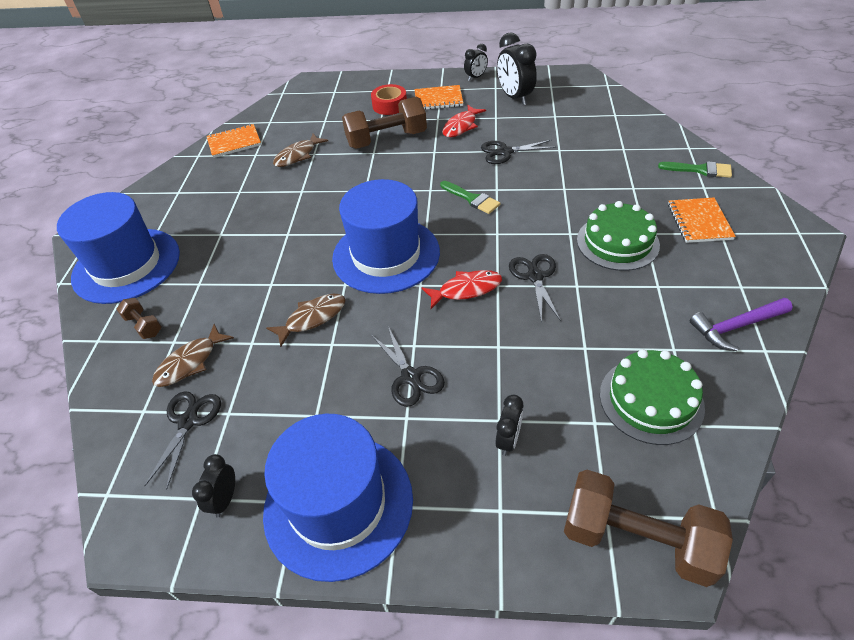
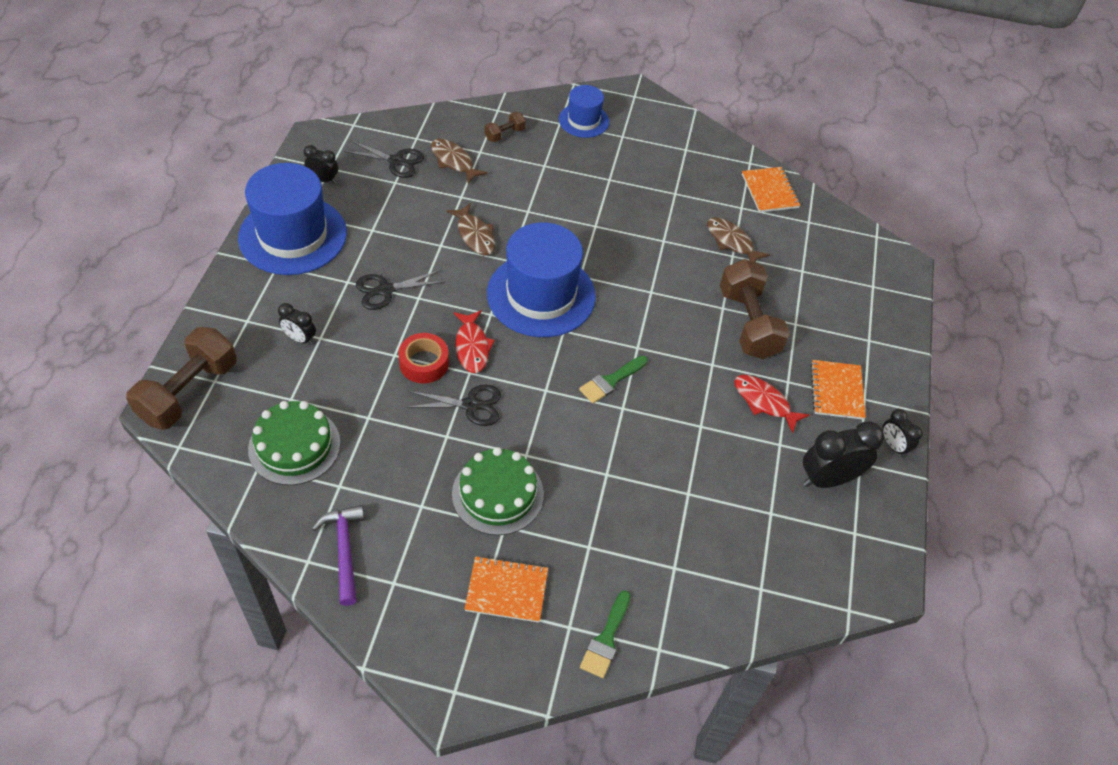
camera: 90 degrees right, 5 degrees up
(126, 265) = (583, 120): blue hat -> blue hat, size x0.54
(390, 105) = (829, 337): red tape -> red tape (424, 363)
(505, 152) = (695, 434): black scissors -> none

